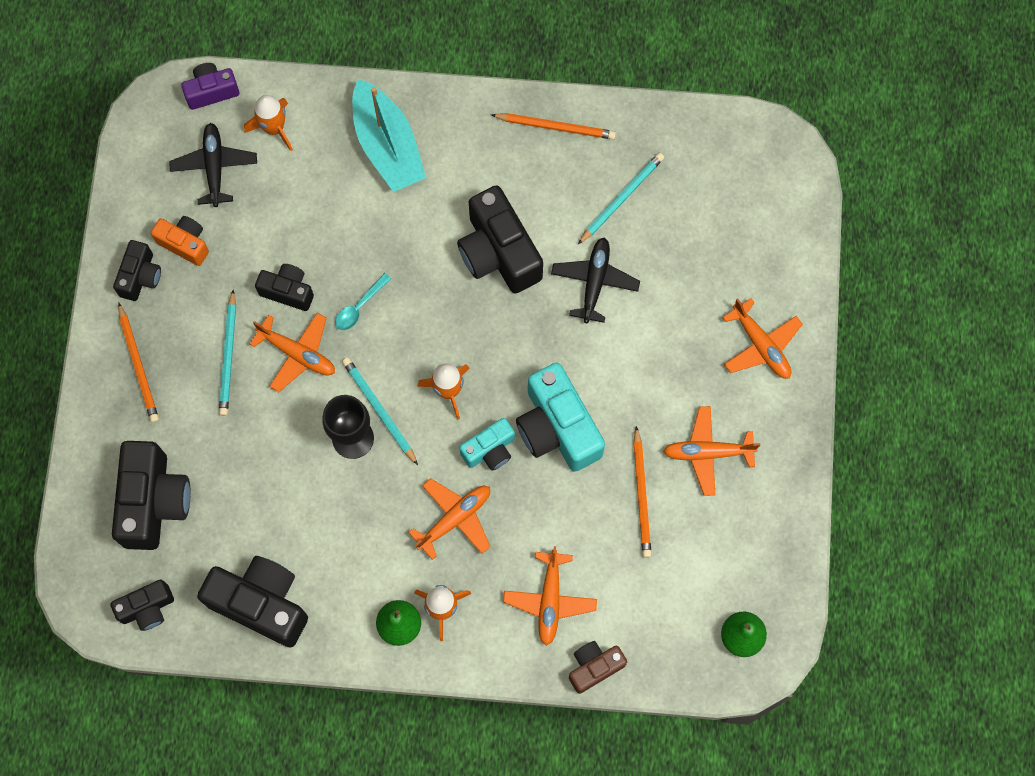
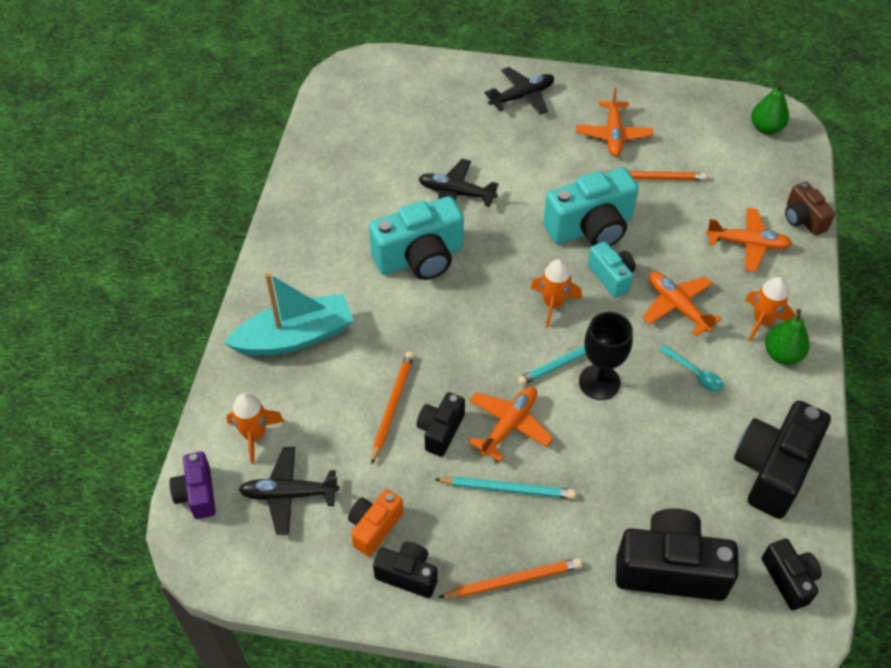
camera: 85 degrees left, 20 degrees down
(359, 307) = (463, 369): turquoise spoon -> turquoise spoon (695, 374)
(498, 253) = (420, 258): black camera -> turquoise camera
(556, 127) = (302, 209): orange pencil -> orange pencil (392, 406)
(621, 198) = (380, 170): turquoise pencil -> none
(761, 345) = (522, 96): orange plane -> black plane

